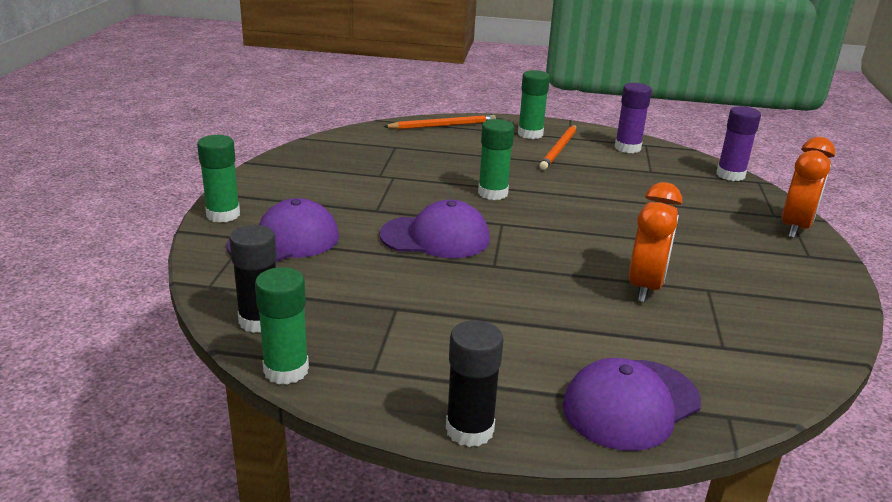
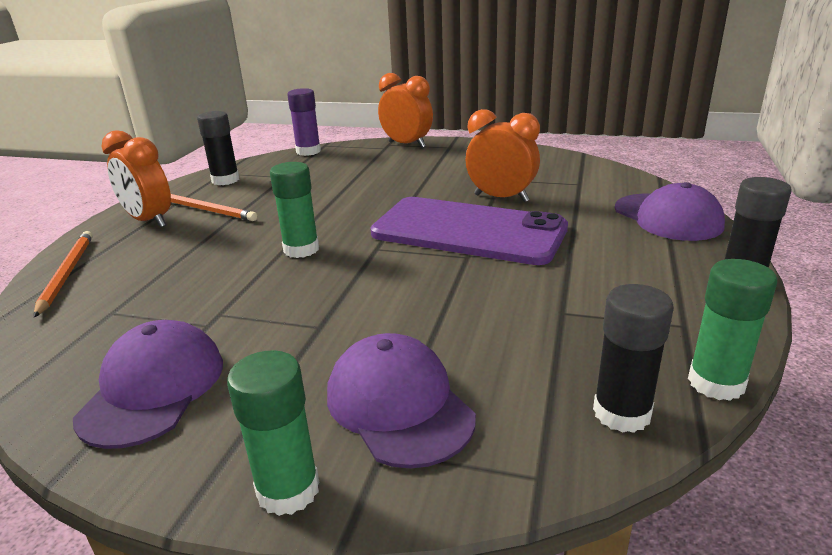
camera: 80 degrees left, 0 degrees up
(435, 237) = (403, 286): purple cap -> purple cap (153, 388)
(530, 134) = (149, 221): green glue stick -> orange clock
(549, 266) = (468, 231): none -> purple phone
(627, 148) = (225, 180): purple glue stick -> black glue stick

